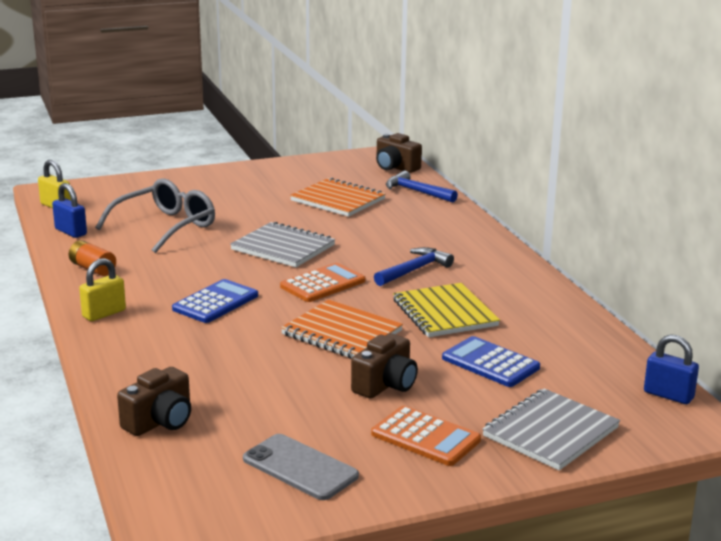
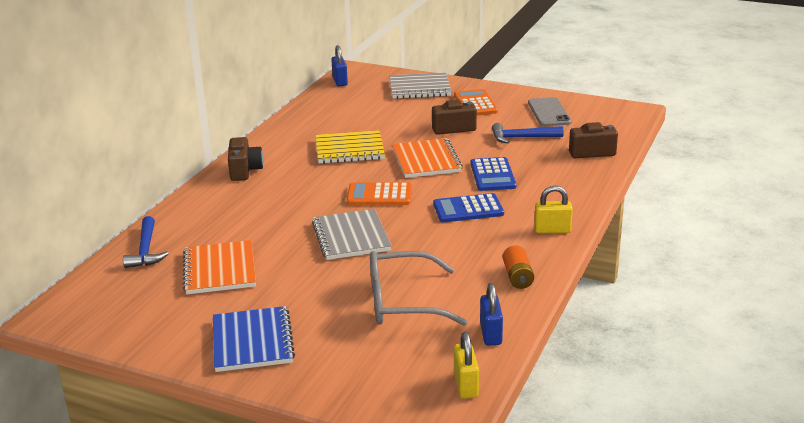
camera: 135 degrees left, 5 degrees up
(234, 181) = (252, 341): none -> blue notebook
(395, 167) = (90, 290): brown camera -> brown camera (244, 170)
(414, 270) = (306, 182): blue hammer -> blue hammer (522, 138)
(444, 313) = (349, 149): yellow notebook -> yellow notebook turned 60 degrees clockwise
(490, 363) = (383, 119): blue calculator -> blue calculator (492, 175)

